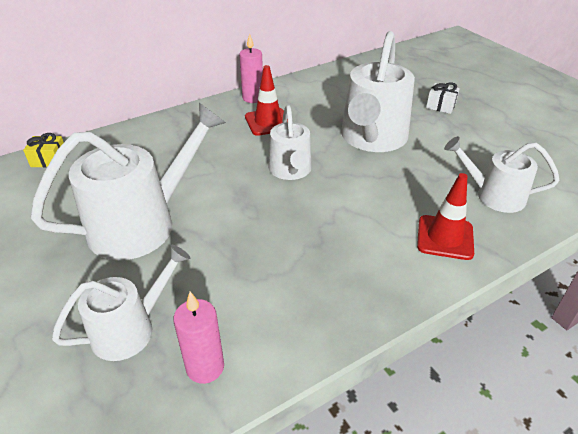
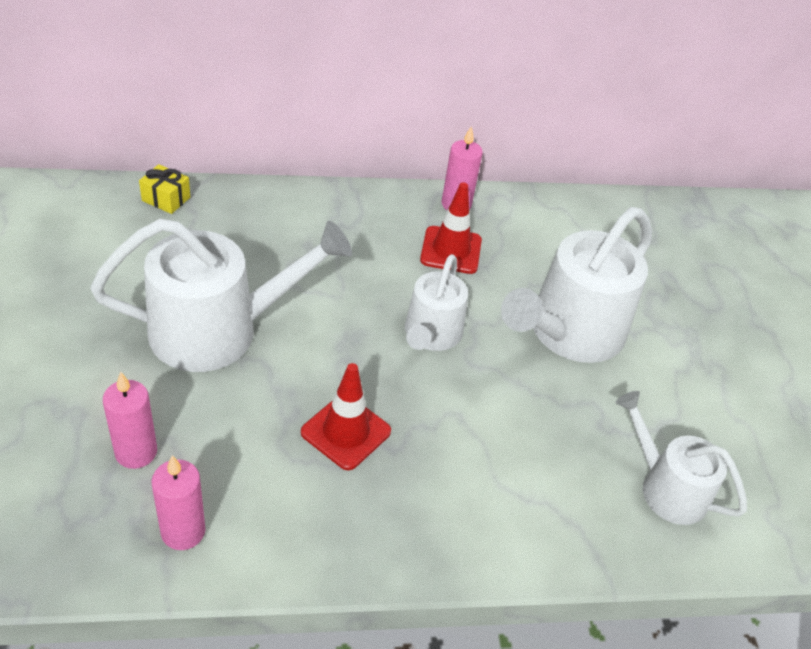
camera: 20 degrees right, 5 degrees up
(130, 329) = (136, 452): white watering can -> pink candle
(440, 106) = (706, 322): white gift -> none
(445, 237) = (554, 513): red traffic cone -> red traffic cone (346, 432)

